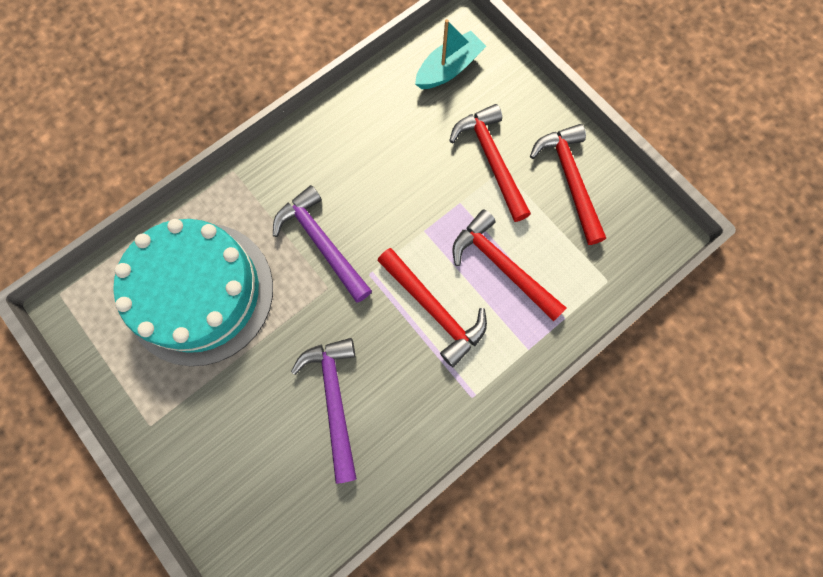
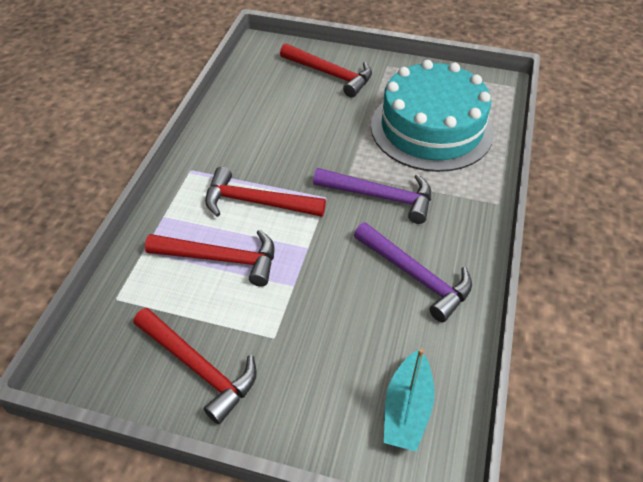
camera: 145 degrees right, 25 degrees down
(334, 400) = (287, 125): purple hammer -> purple hammer (416, 276)
(491, 160) = (291, 339): red hammer -> red hammer (330, 74)

